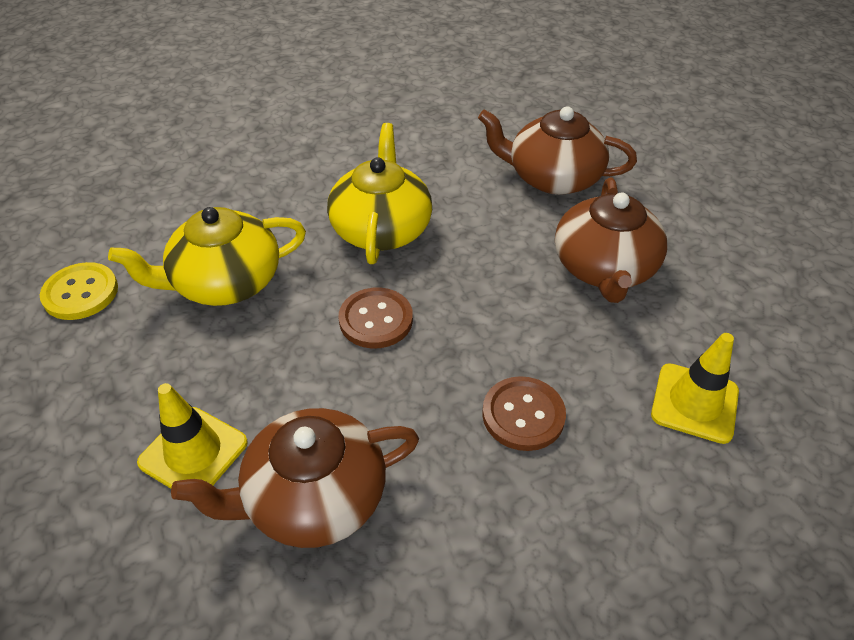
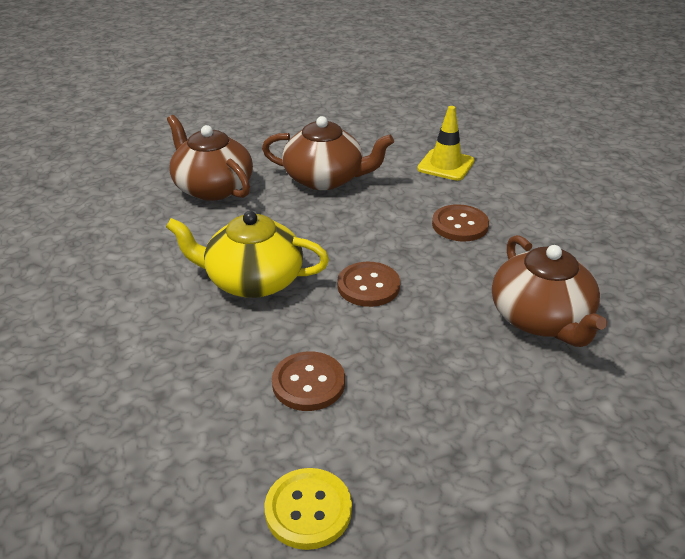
camera: 85 degrees left, 10 degrees down
(193, 452) = (513, 387): yellow traffic cone -> none
(225, 282) = (308, 383): yellow teapot -> brown button
(552, 177) = (212, 187): brown teapot -> brown teapot turned 120 degrees clockwise

